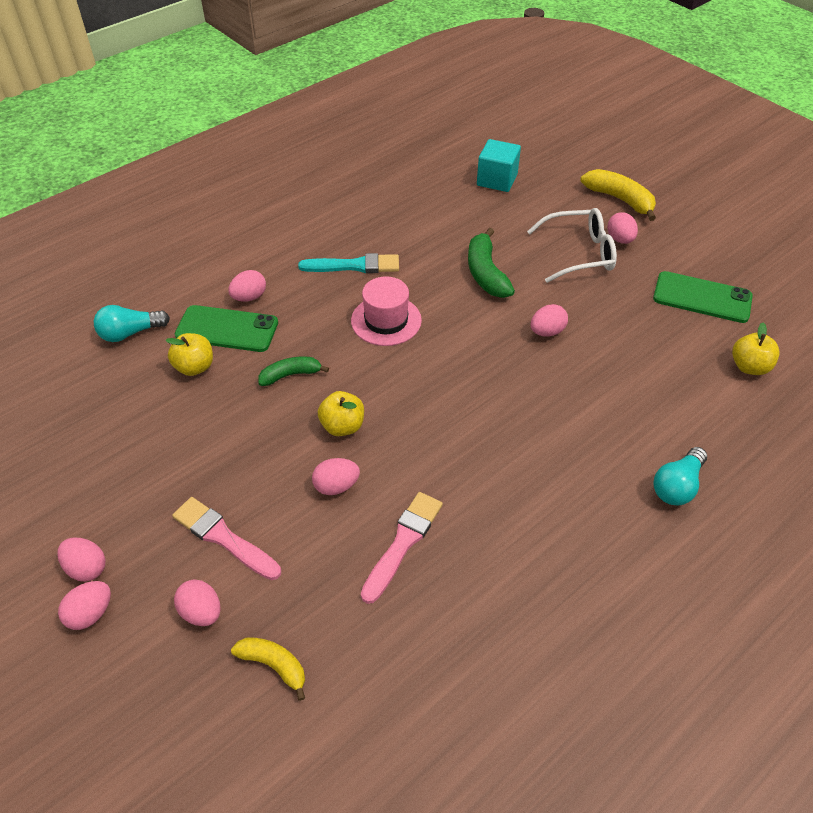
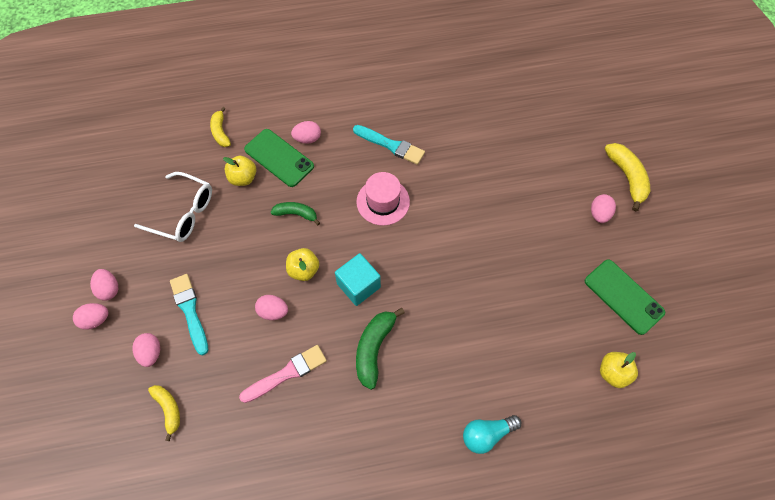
camera: 30 degrees right, 15 degrees up
(130, 333) = (221, 132): turquoise light bulb -> yellow banana
(224, 538) = (190, 311): pink brush -> turquoise brush
(486, 273) = (477, 196): green banana -> green banana (374, 348)
(497, 180) = (543, 115): turquoise cube -> turquoise cube (358, 285)
(547, 332) = (486, 267): pink egg -> none
(580, 253) = (559, 212): white glasses -> white glasses (183, 213)

